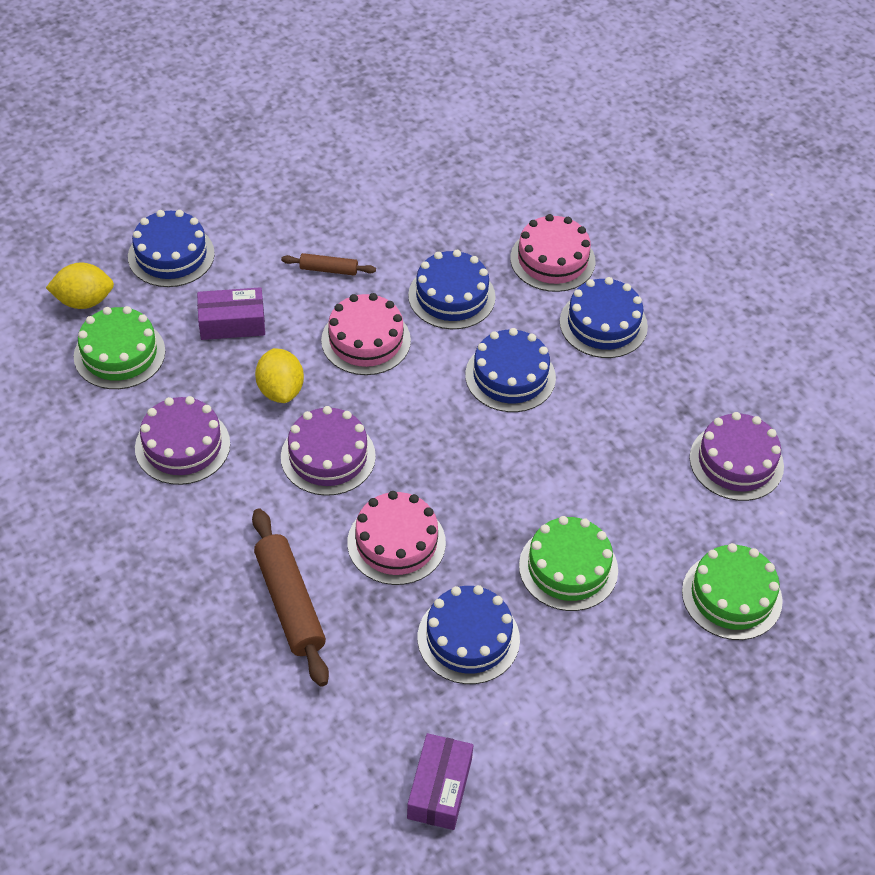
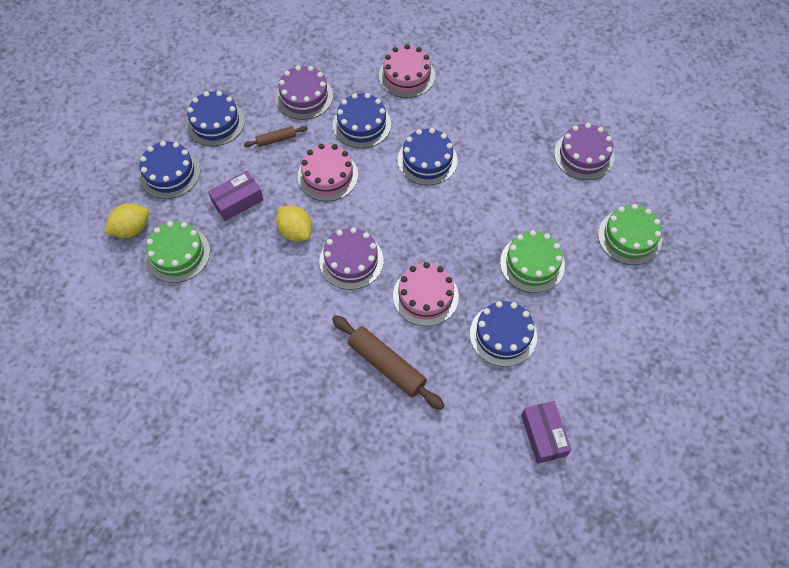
camera: 25 degrees left, 10 degrees up
(182, 446) = (257, 296): purple cake -> purple cake (304, 96)
(603, 324) = (460, 103): blue cake -> blue cake (215, 122)

